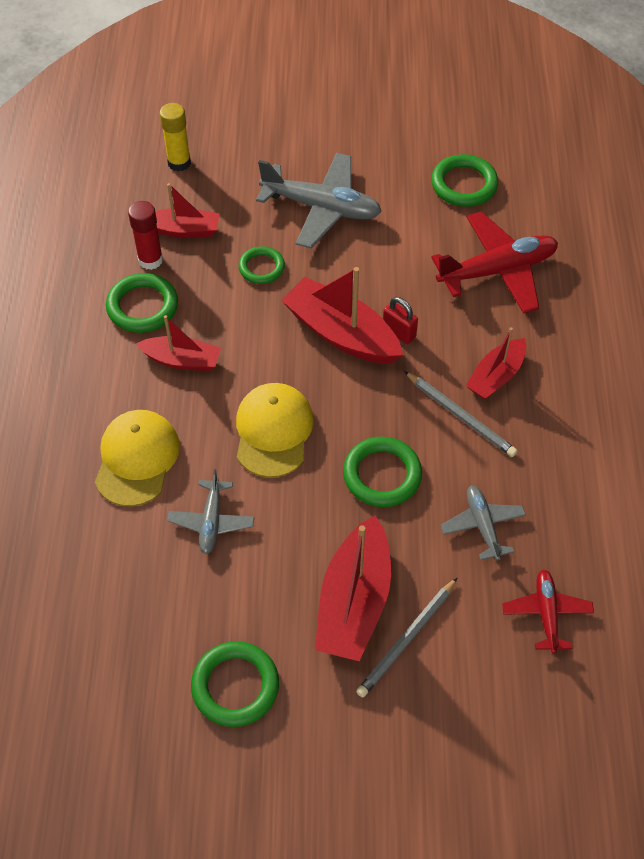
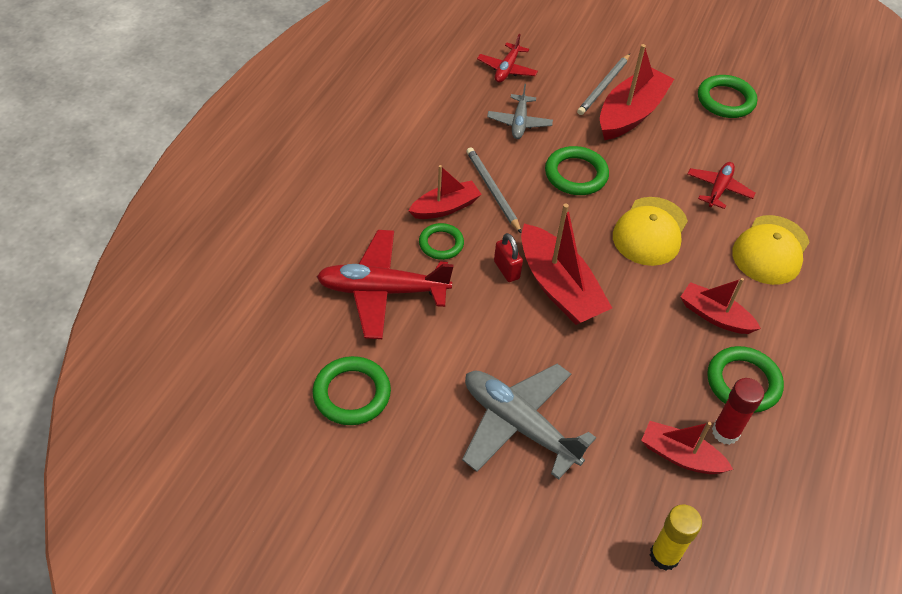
camera: 160 degrees left, 5 degrees down
(211, 521) = (718, 189): grey plane -> red plane
(261, 267) = (610, 379): green ring -> green ring (441, 244)
(407, 639) = (604, 86): grey pencil -> grey pencil turned 150 degrees clockwise

